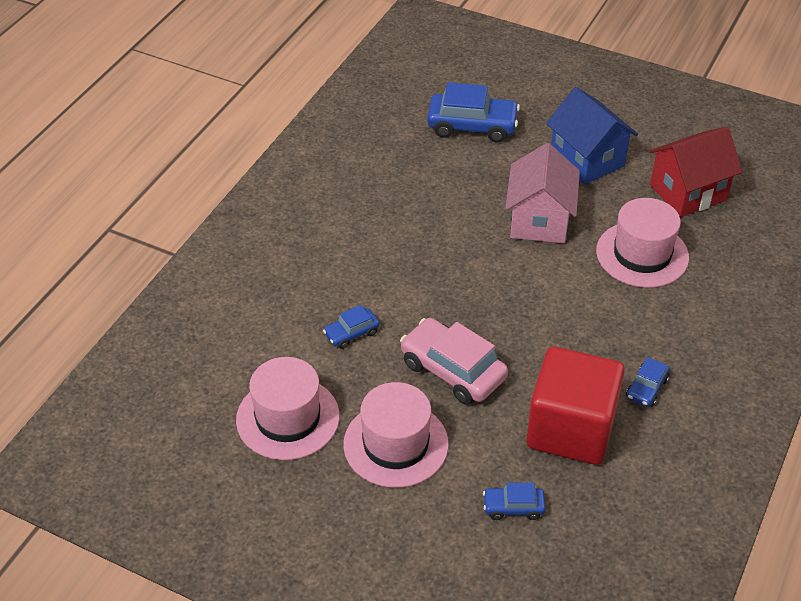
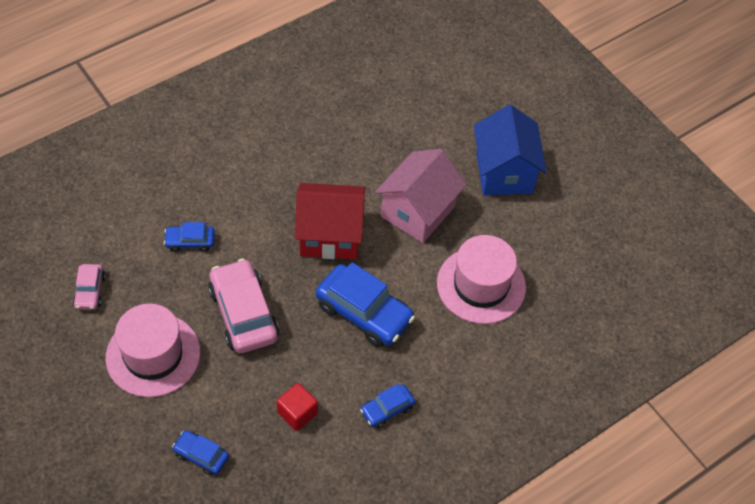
camera: 25 degrees right, 10 degrees up
(288, 418) = (90, 291): pink hat -> pink car
(472, 126) = (429, 95): blue car -> blue car (364, 312)
(571, 429) = (297, 413): red cube -> red cube, size x0.42
(688, 192) = (569, 245): red house -> red house (330, 236)

